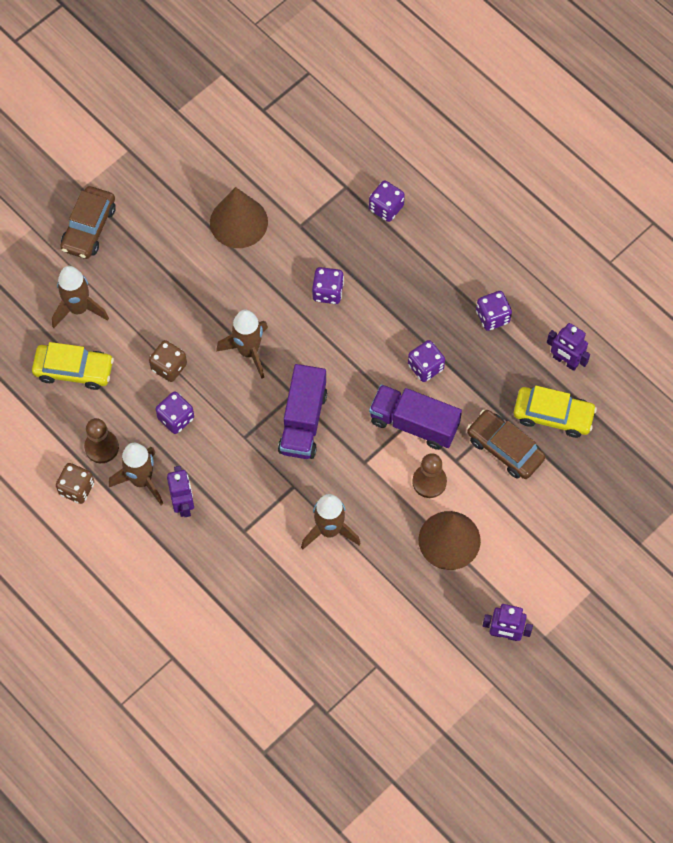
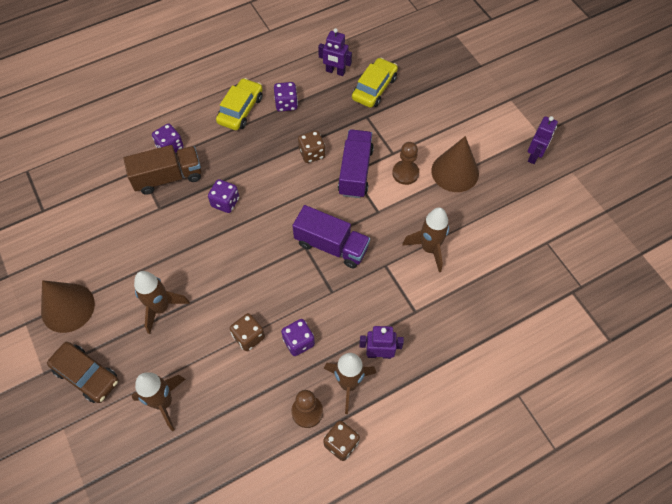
camera: 75 degrees left, 5 degrees down
(74, 370) = (223, 420): yellow car -> yellow car (240, 109)
(238, 222) = (136, 251): brown cone -> brown cone (68, 307)
(248, 351) = (256, 271): brown rocket -> brown rocket (161, 308)
(343, 220) = (168, 177): none -> brown truck
(414, 423) = (355, 172): purple truck -> purple truck turned 150 degrees clockwise
(425, 367) = (312, 153): purple dice -> brown dice
(504, 448) = (391, 121): brown car -> none
(565, 361) = (335, 71): purple robot -> purple robot turned 60 degrees clockwise

